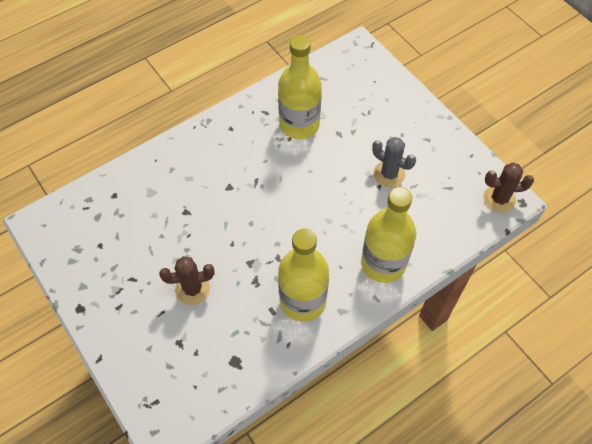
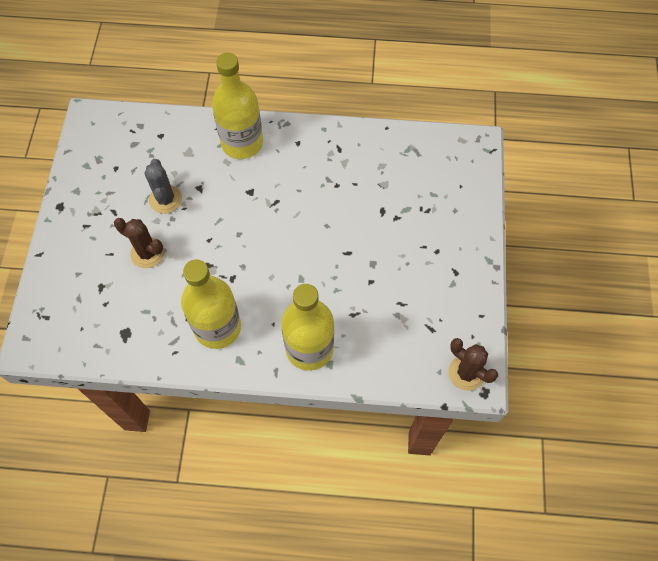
camera: 40 degrees right, 5 degrees up
(299, 124) = (356, 179): yellow bottle -> yellow bottle (242, 143)
(389, 174) = (390, 277): grey cactus -> grey cactus (165, 199)

